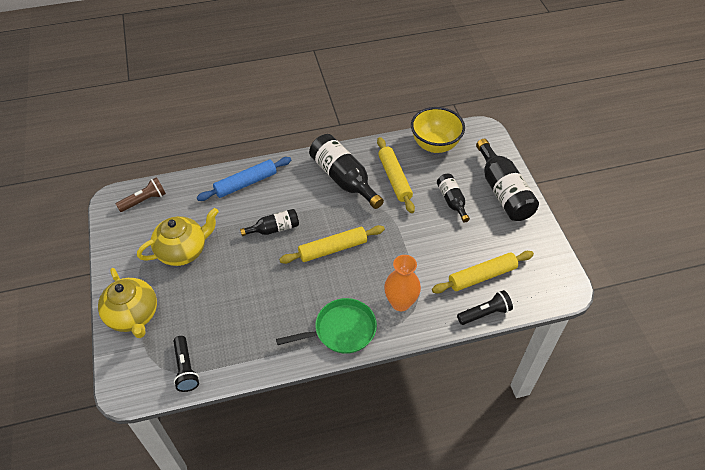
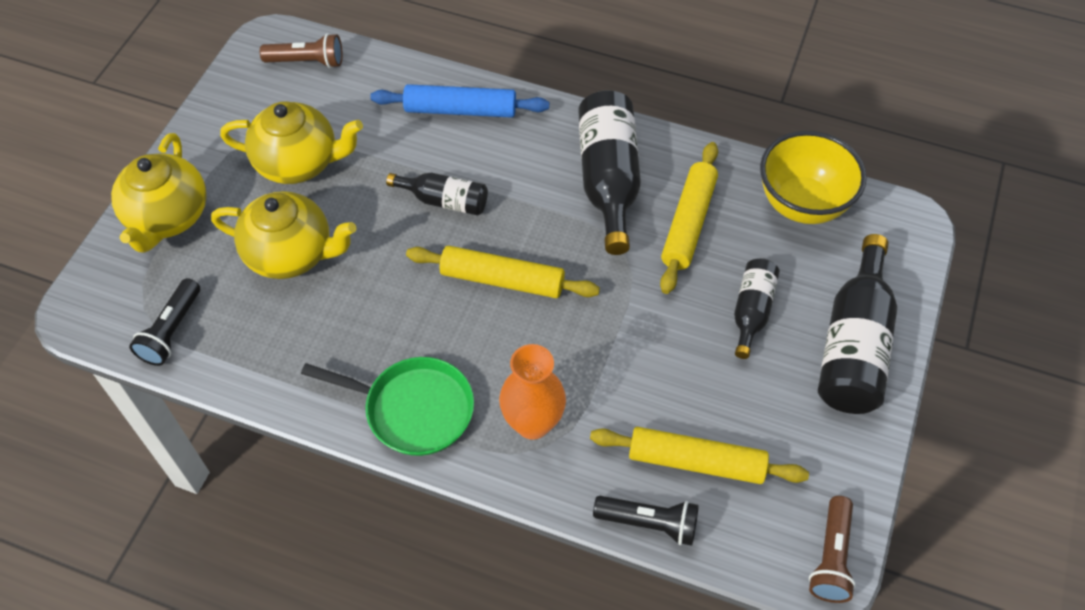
camera: 35 degrees right, 5 degrees up
(218, 296) = (291, 254): none -> yellow teapot
(565, 281) = (831, 557): none -> brown flashlight

